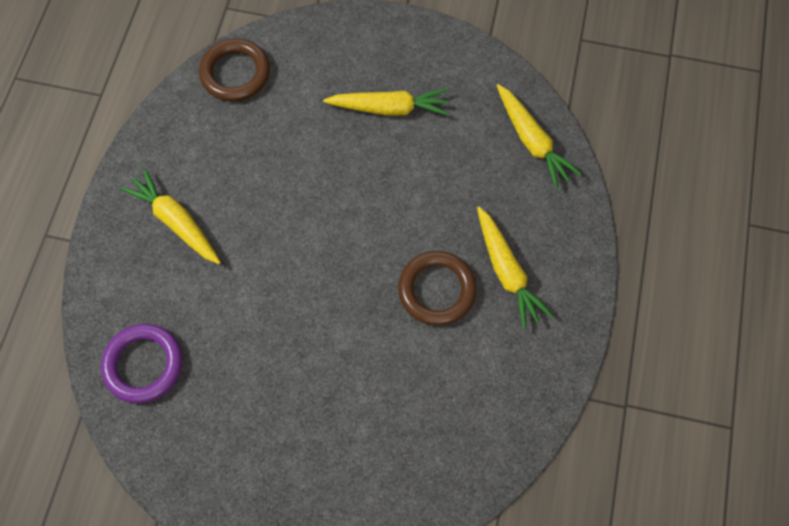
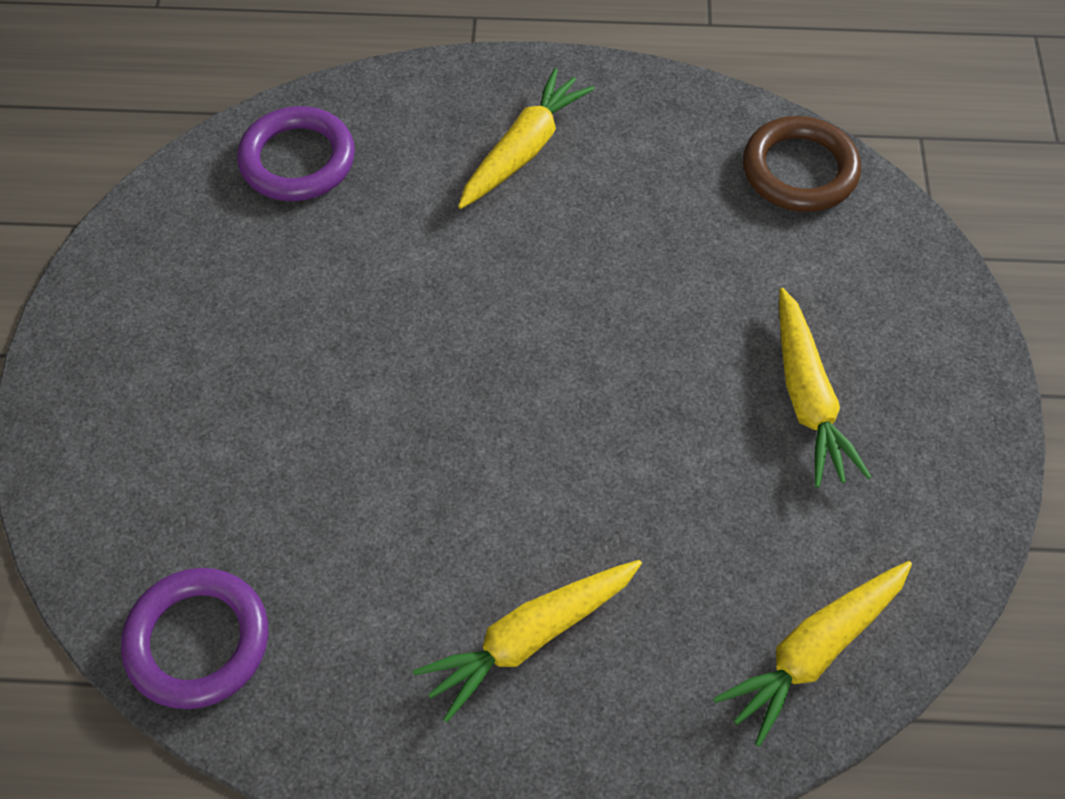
camera: 80 degrees right, 10 degrees down
(436, 290) = (474, 525): brown ring -> none
(484, 449) = (198, 641): none -> purple ring

